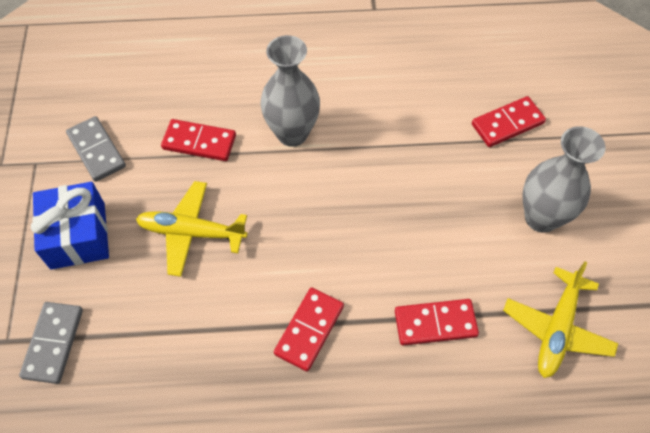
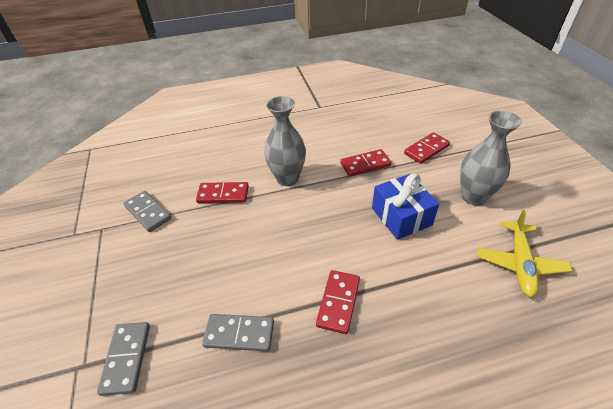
camera: 10 degrees left, 15 degrees down
(78, 235) = (140, 271): blue gift -> blue gift (401, 216)
(183, 343) = (239, 334): none -> grey domino
(191, 232) = (229, 252): yellow plane -> none
(435, 323) = (431, 278): red domino -> red domino (365, 165)

